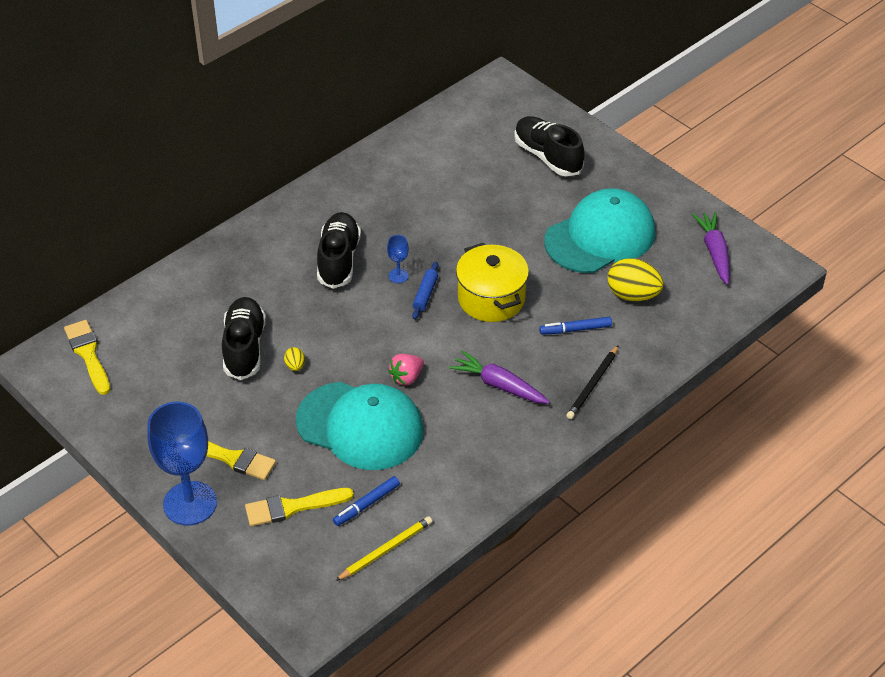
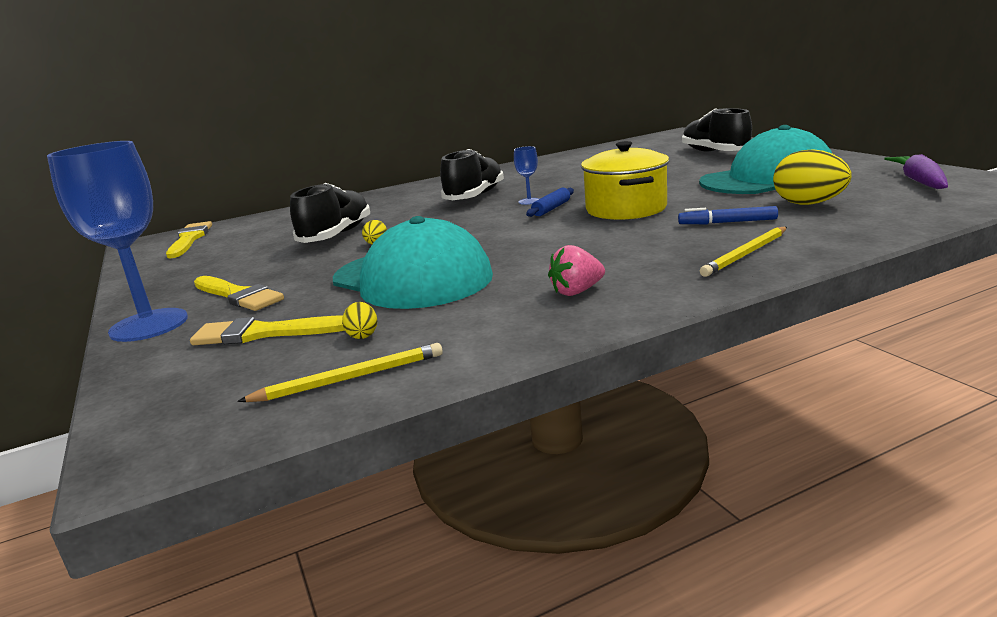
camera: 20 degrees right, 25 degrees down
(366, 504) = (362, 335): blue marker -> yellow egg
(406, 377) = (495, 250): pink strawberry -> pink strawberry (577, 291)
(499, 385) = (611, 254): purple carrot -> none
(593, 384) = (746, 254): black pencil -> yellow pencil

